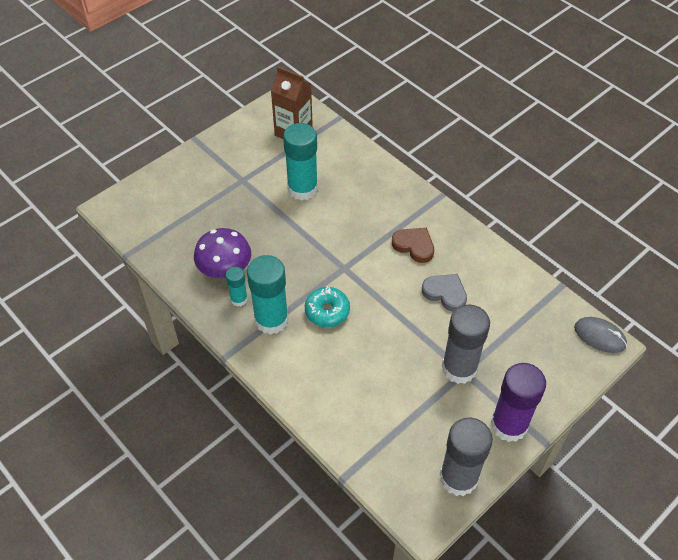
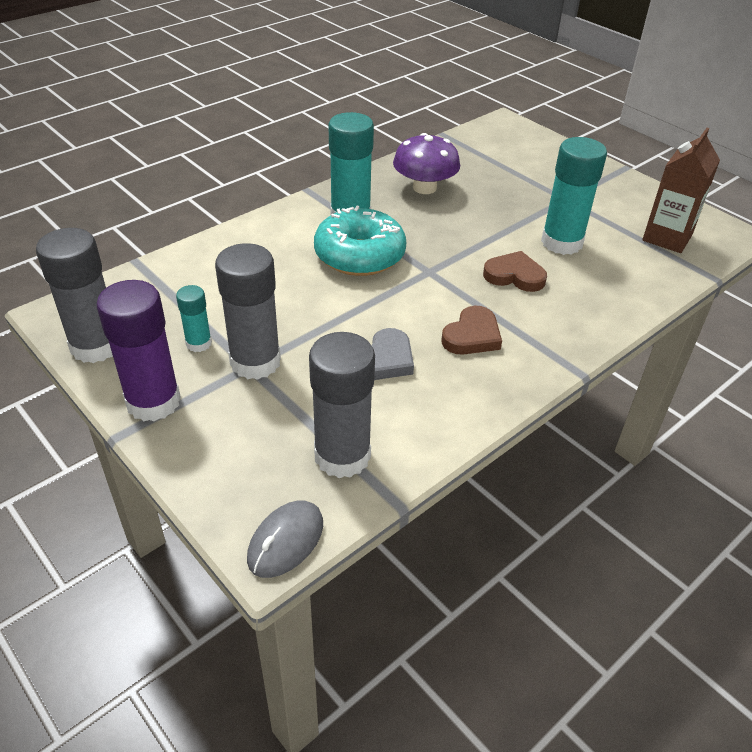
camera: 90 degrees right, 10 degrees down
(239, 299) = (381, 196): turquoise glue stick -> turquoise glue stick (198, 343)
(327, 311) = (359, 255): turquoise donut -> turquoise donut, size x1.59
(345, 219) = (514, 275): none -> brown heart
(533, 313) = (342, 456): none -> grey glue stick

